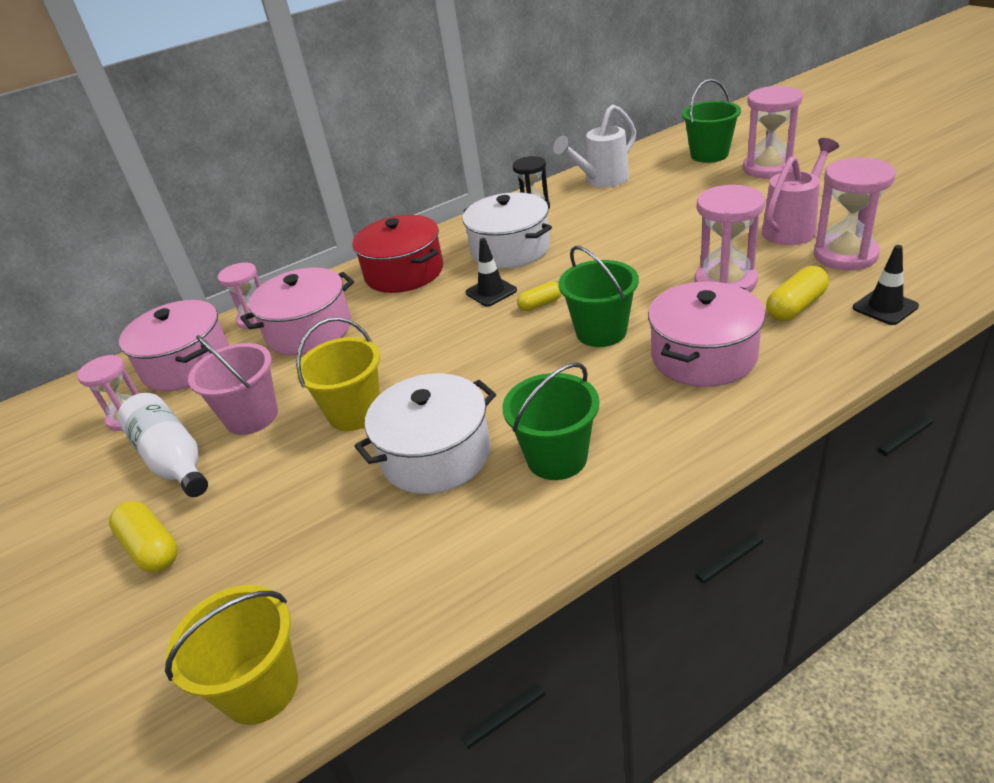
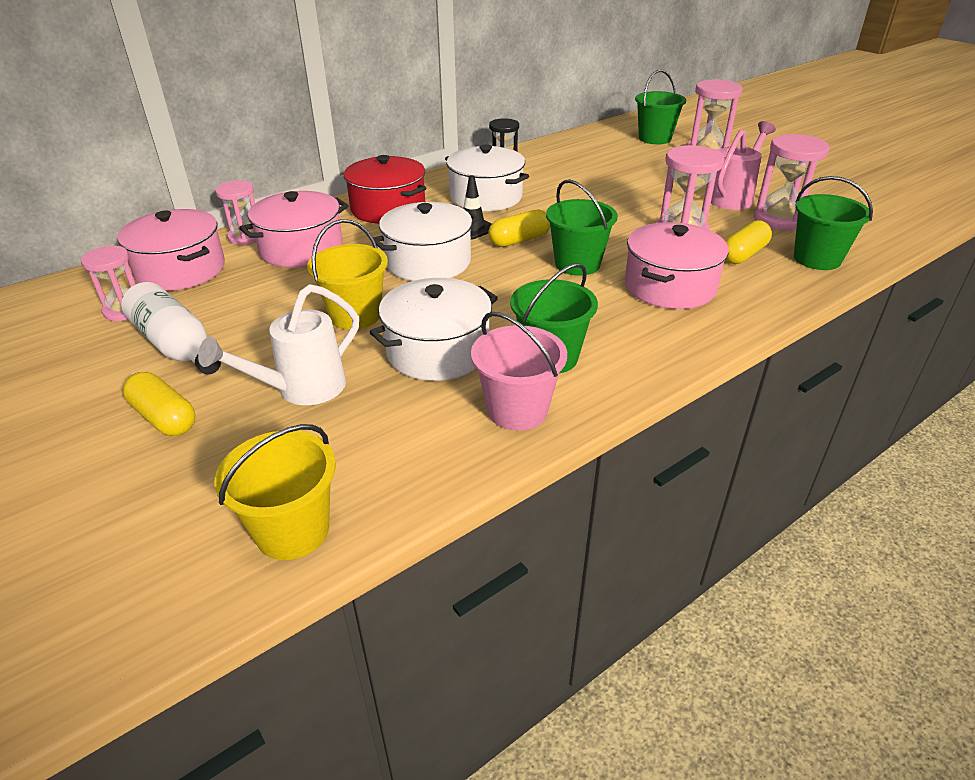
camera: 10 degrees left, 0 degrees up
(252, 417) = (253, 315): pink bucket -> pink bucket (517, 410)
(438, 339) = (428, 262): none -> white pot
(540, 304) = (519, 240): yellow capsule -> yellow capsule, size x1.55
(602, 180) = (562, 150): white watering can -> white watering can (302, 389)
(885, 307) = (817, 259): black traffic cone -> green bucket

